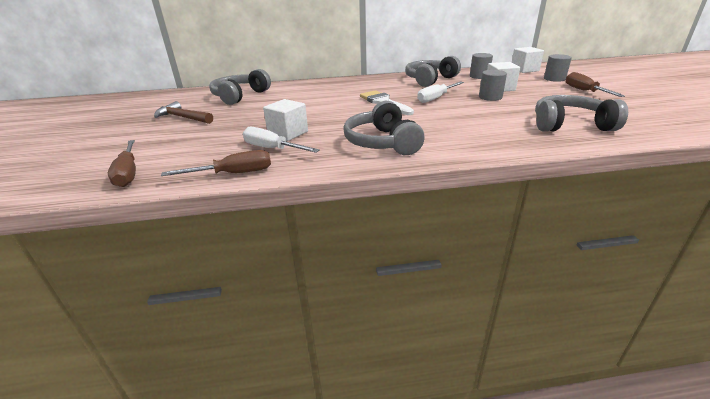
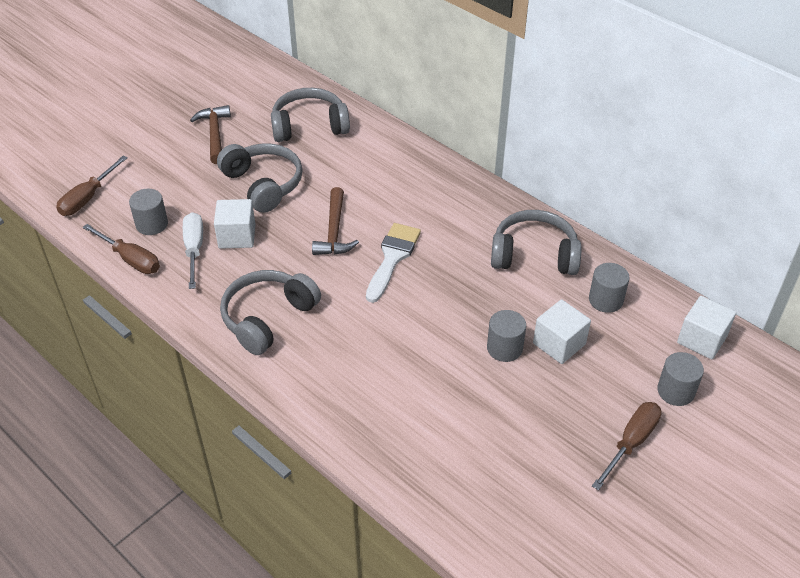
camera: 50 degrees right, 15 degrees up
(215, 156) = (152, 224): none -> grey cylinder
(337, 109) = (334, 231): none -> brown hammer
(436, 98) = (451, 297): white screwdriver -> none
(570, 125) = (450, 458): grey headphones -> grey headphones (263, 184)

